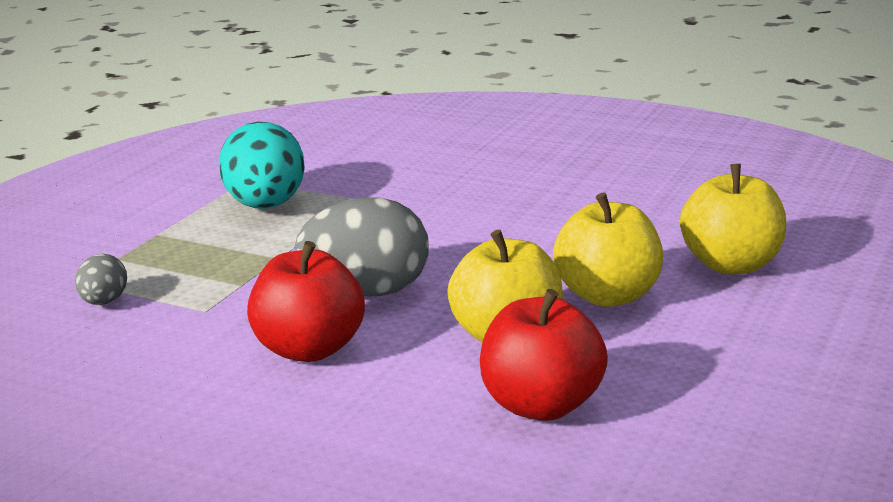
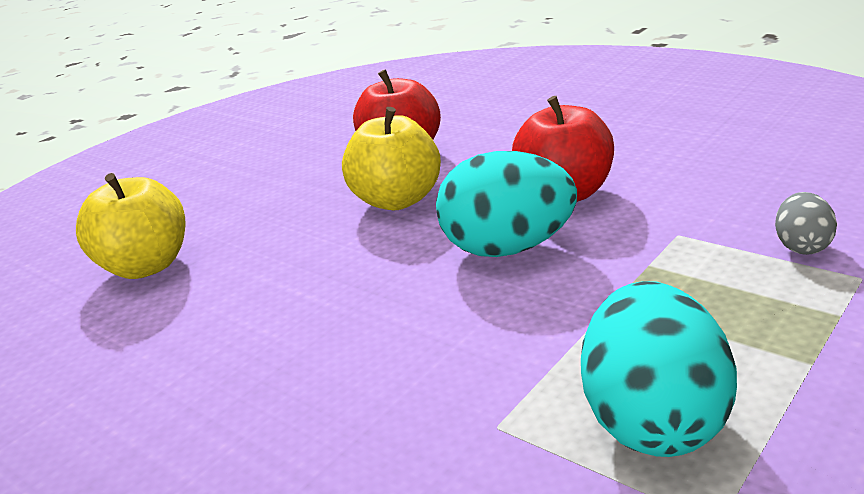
camera: 165 degrees left, 5 degrees up
(367, 292) = (508, 248): grey egg -> turquoise egg
(608, 296) = (286, 236): yellow apple -> none

